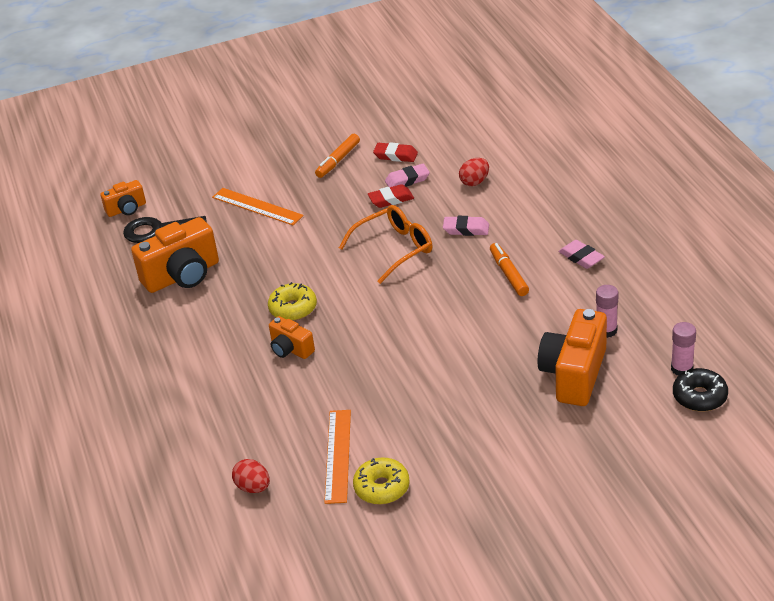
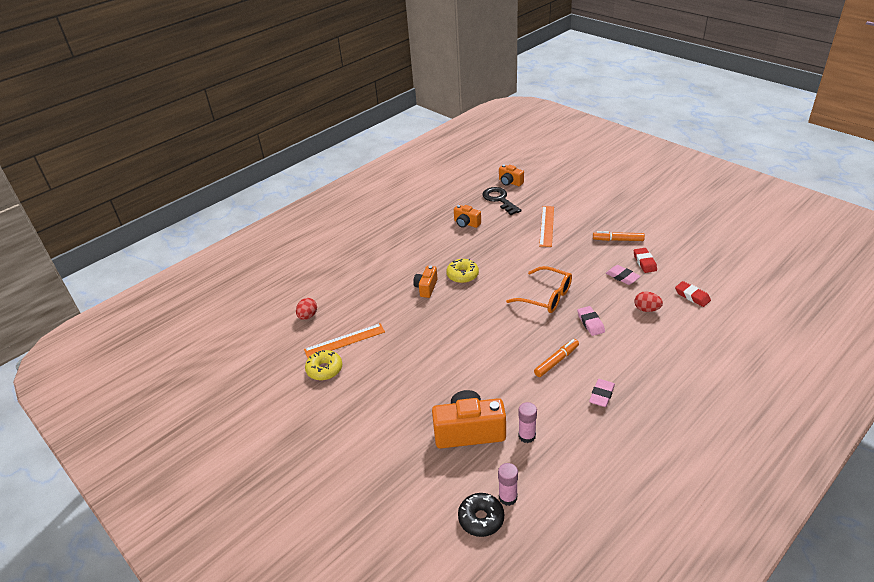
camera: 65 degrees right, 0 degrees up
(182, 275) = (466, 223): orange camera -> orange camera, size x0.54
(391, 199) = (596, 277): red eraser -> red eraser (692, 296)

